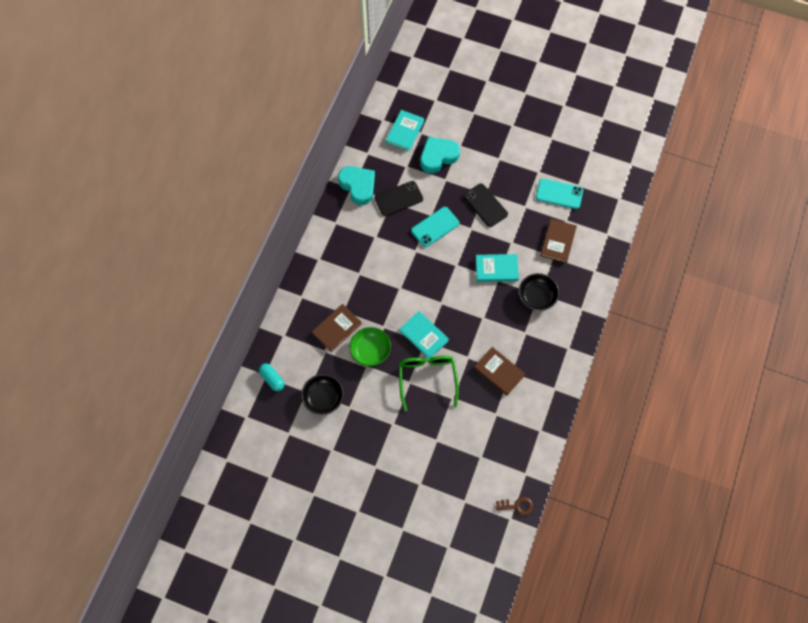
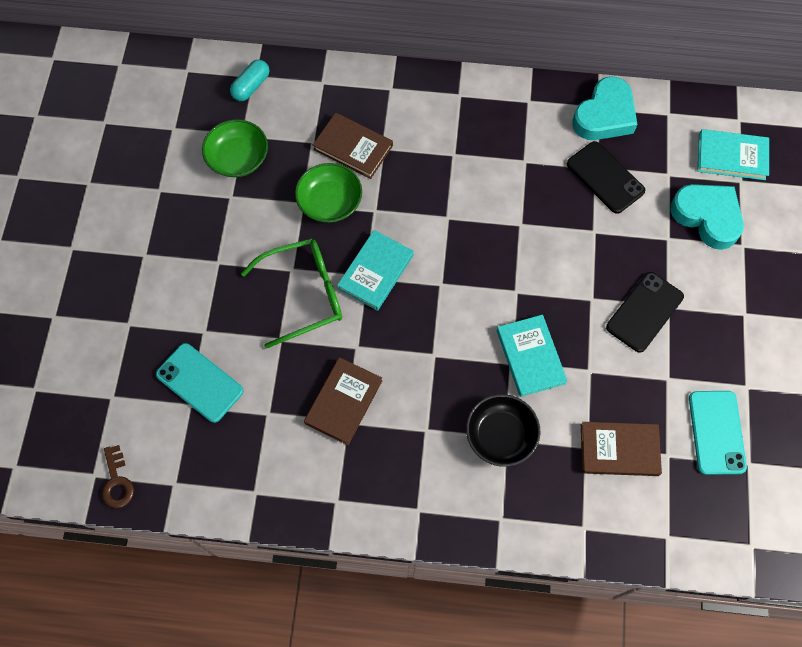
camera: 75 degrees right, 0 degrees up
(323, 397) = (238, 158): black bowl -> green bowl
(435, 227) = (574, 243): turquoise phone -> turquoise phone (200, 382)

